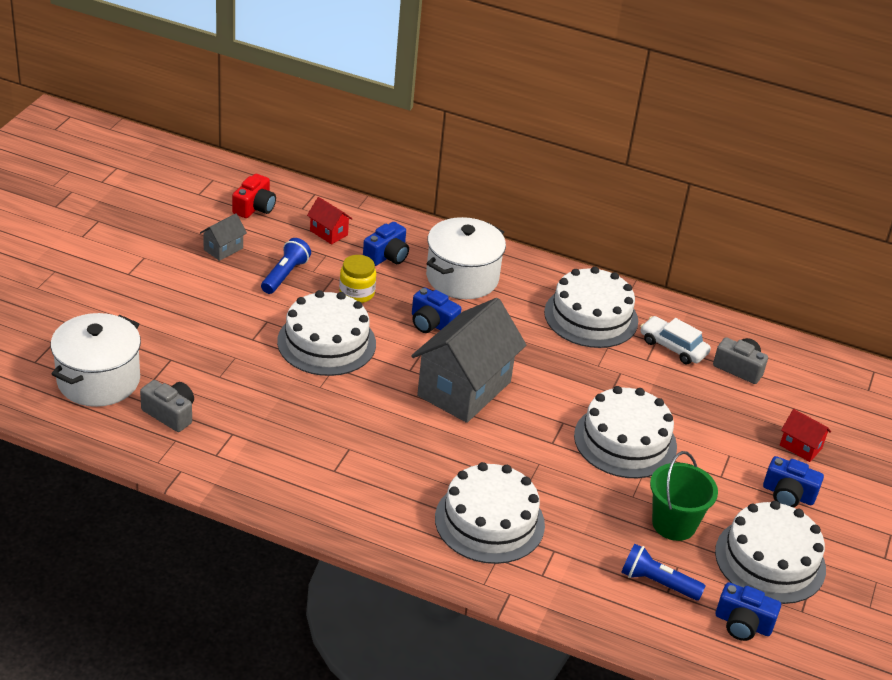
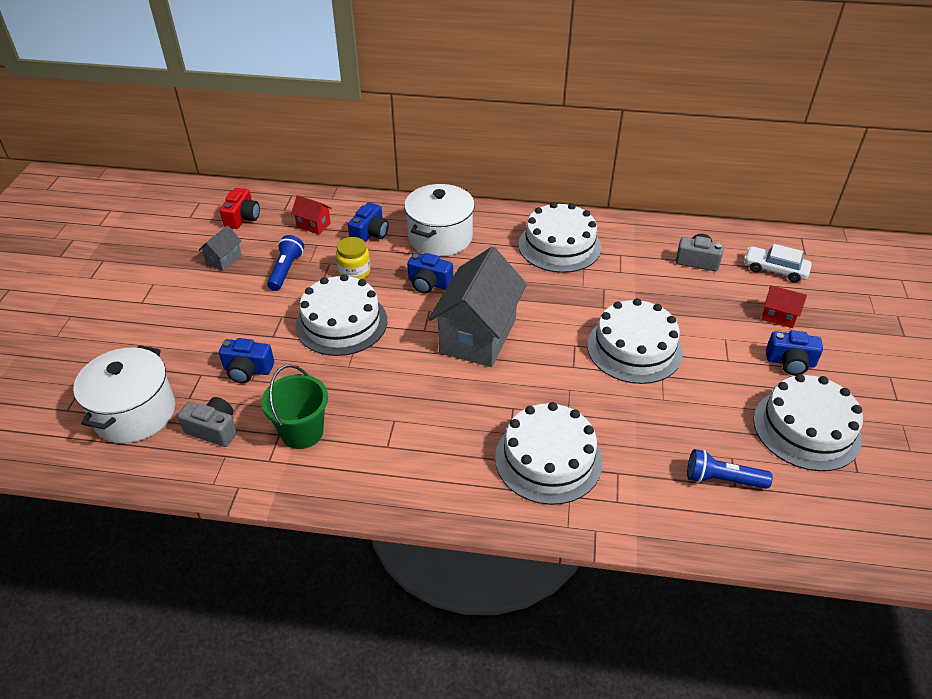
camera: 10 degrees left, 5 degrees up
(673, 347) = (636, 256): white car -> white car (775, 270)
(674, 524) = (710, 416): green bucket -> green bucket (302, 432)
(743, 624) = (815, 500): blue camera -> blue camera (247, 370)

